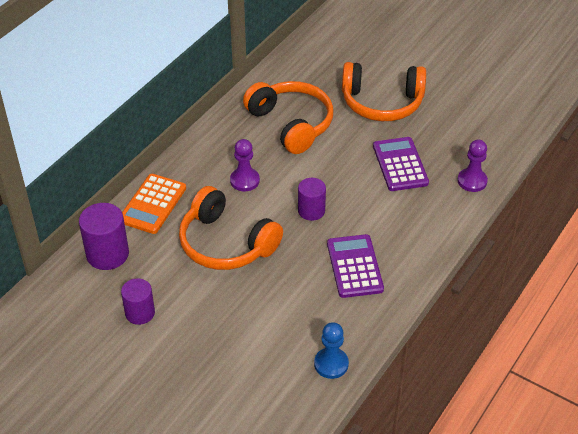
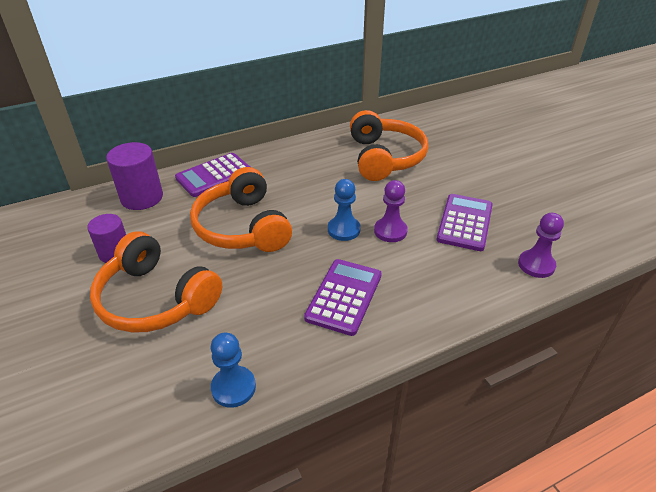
camera: 30 degrees right, 5 degrees down
(153, 204) = (214, 175): orange calculator -> purple calculator
(244, 180) = (305, 185): purple pawn -> purple pawn (390, 231)
(311, 211) = (343, 230): purple cylinder -> blue pawn
(382, 103) = (483, 168): orange headphones -> orange headphones (155, 299)

